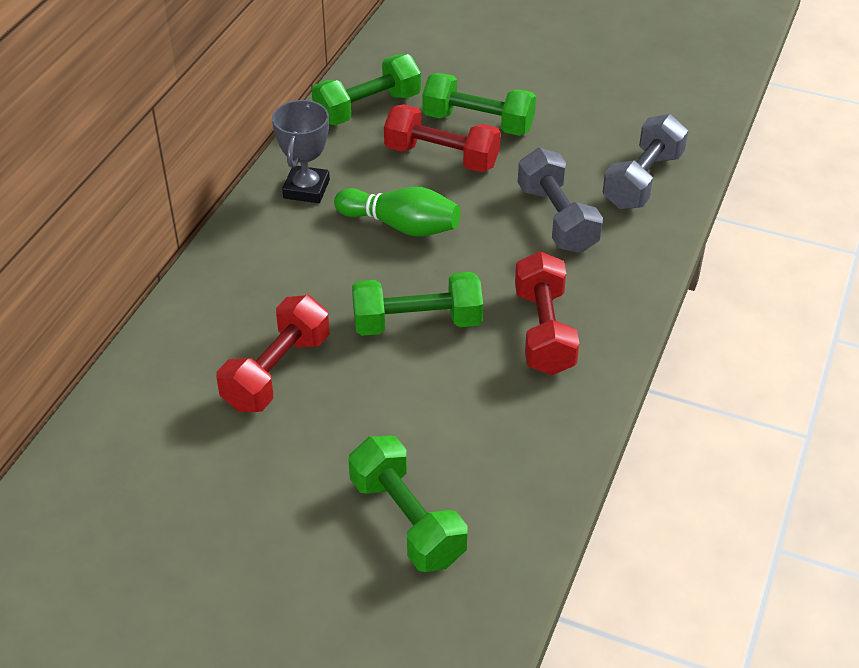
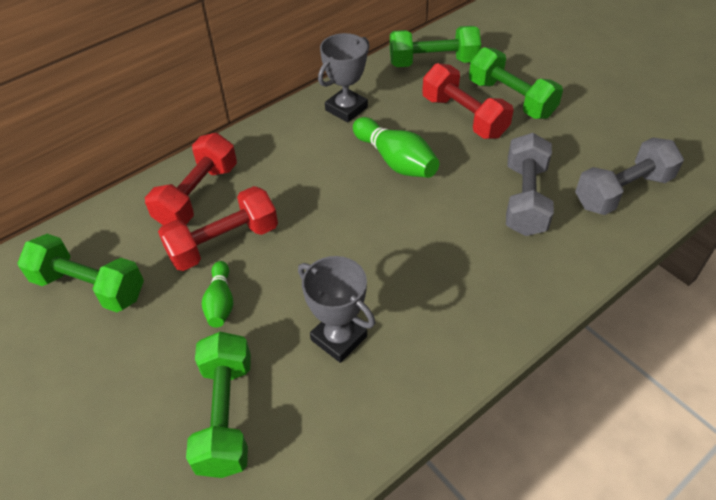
camera: 30 degrees right, 5 degrees up
(320, 428) = (220, 302): none -> green bowling pin
(417, 323) = (353, 244): green dumbbell -> green dumbbell (89, 287)
(466, 411) = (339, 338): none -> grey trophy
(544, 331) = (450, 293): red dumbbell -> red dumbbell (197, 195)

